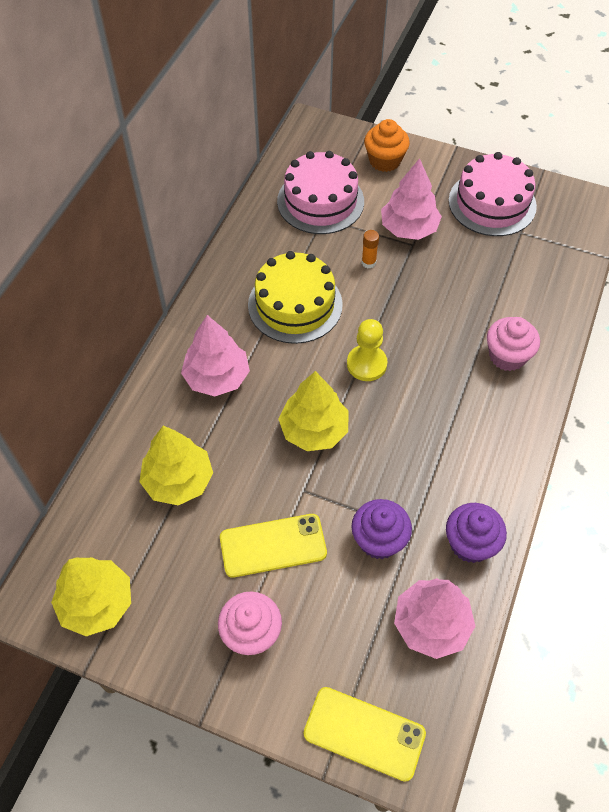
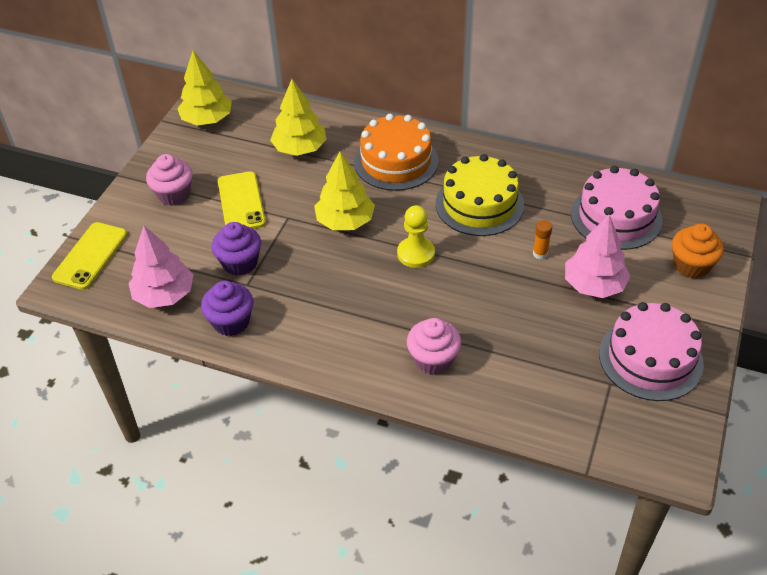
camera: 90 degrees right, 10 degrees down
(217, 377) = (396, 161): pink tree -> orange cake

